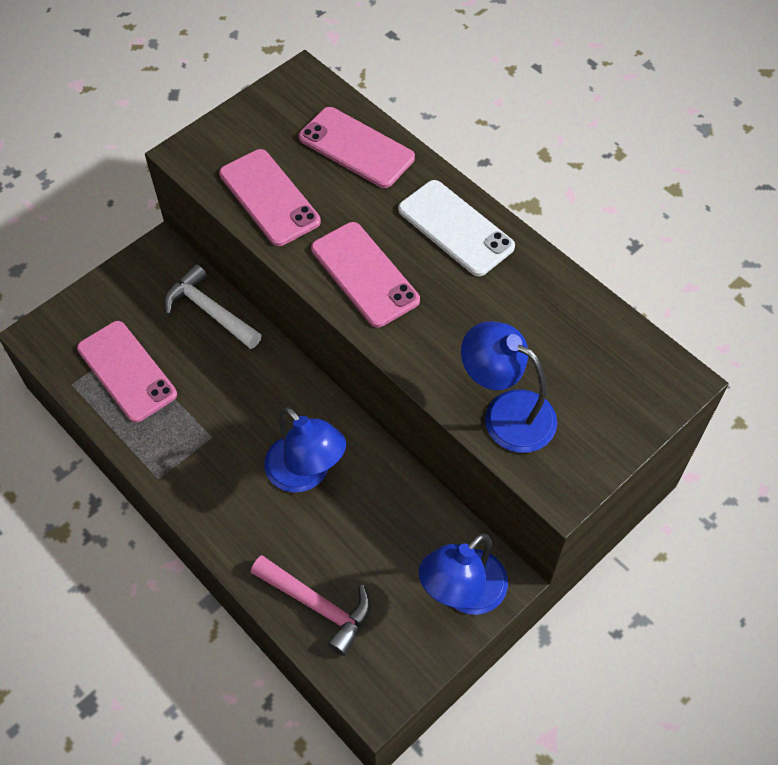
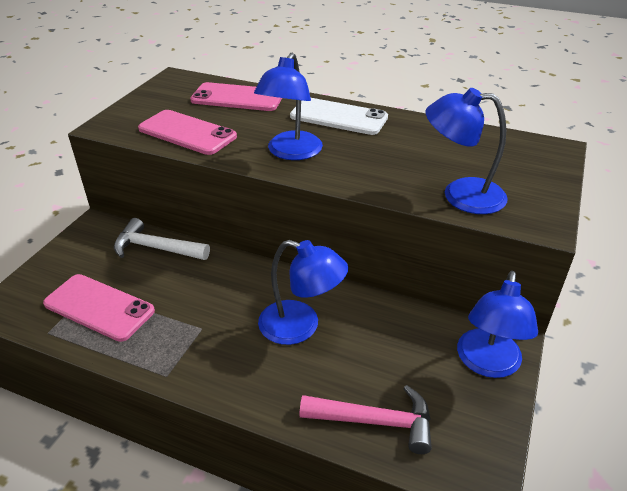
camera: 25 degrees left, 20 degrees down
(364, 274) = (291, 153): pink phone -> blue lamp

